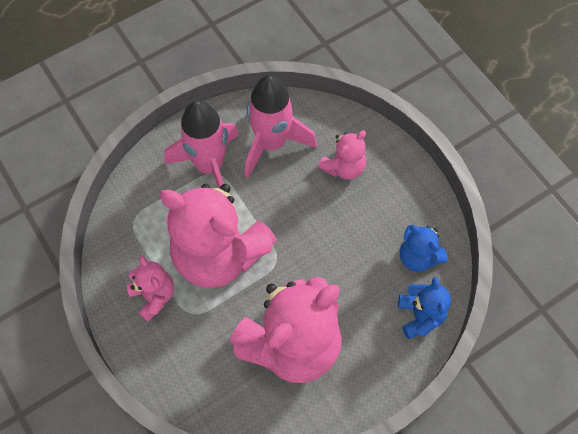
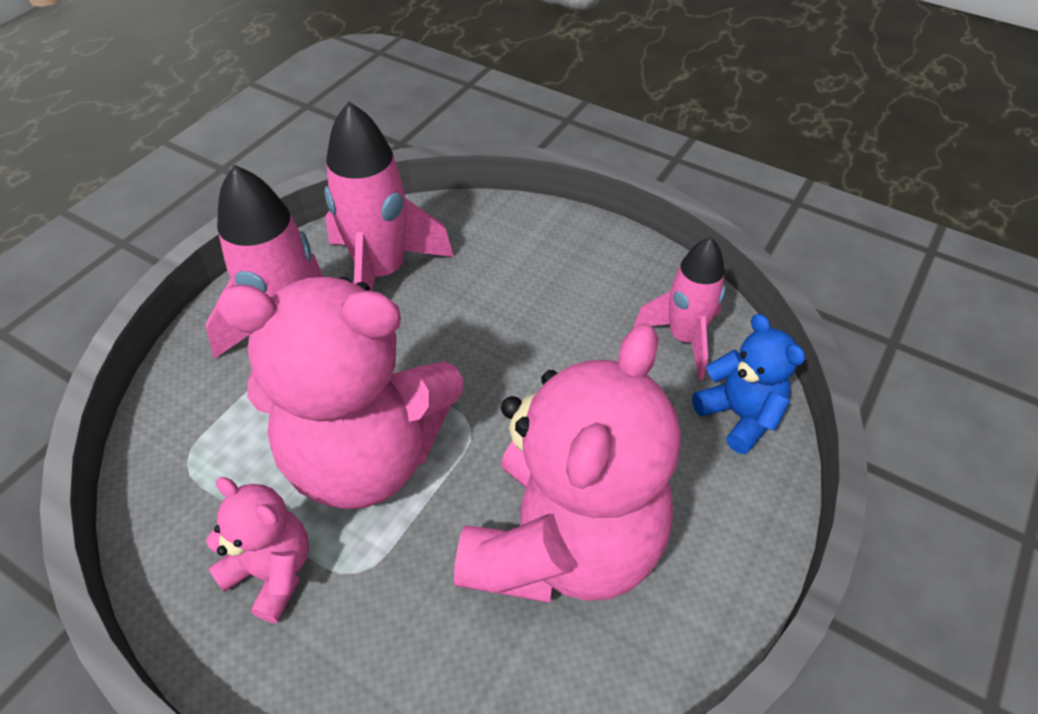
camera: 25 degrees left, 15 degrees down
(343, 167) = (507, 267): pink teddy bear -> none
(418, 257) = (684, 338): blue teddy bear -> pink rocket

